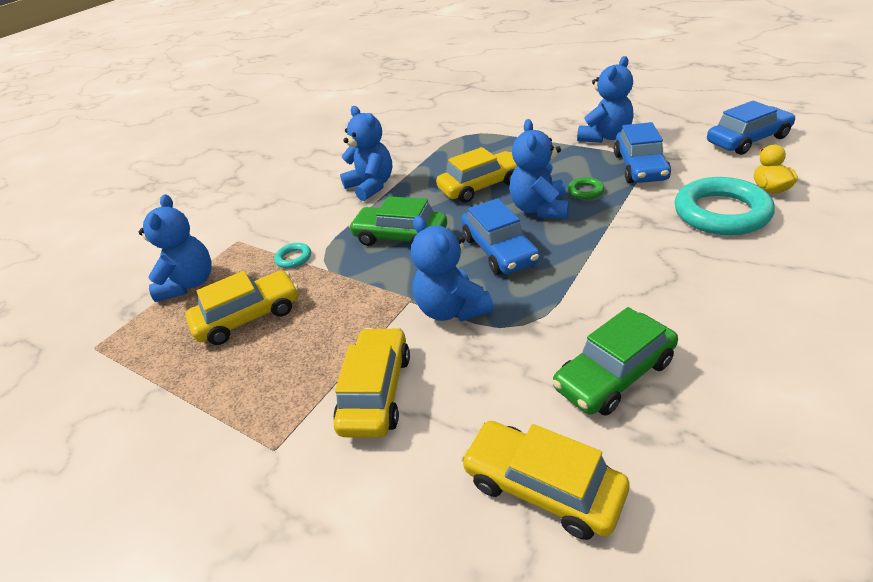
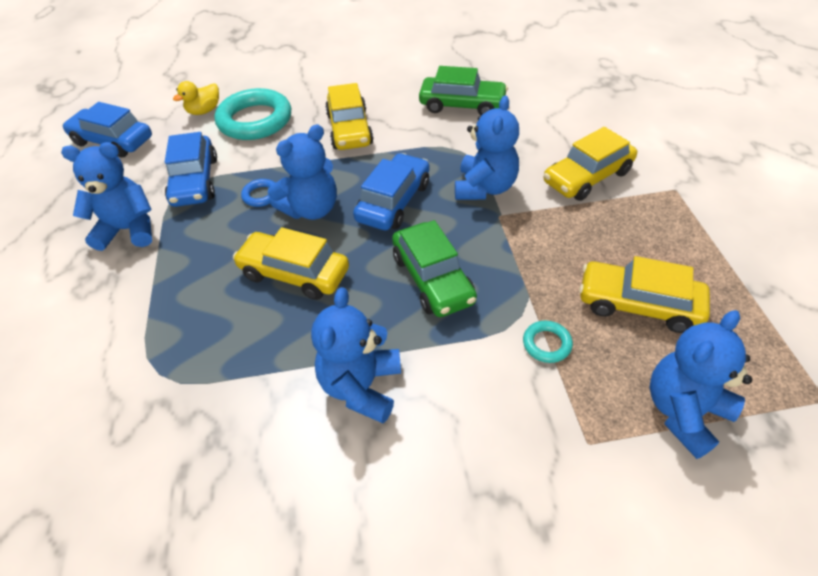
camera: 135 degrees left, 10 degrees up
(542, 487) = (554, 97): yellow car -> yellow car (349, 129)
(585, 191) = (261, 195): green ring -> blue ring
(640, 167) = (195, 181): blue car -> blue car turned 120 degrees clockwise

